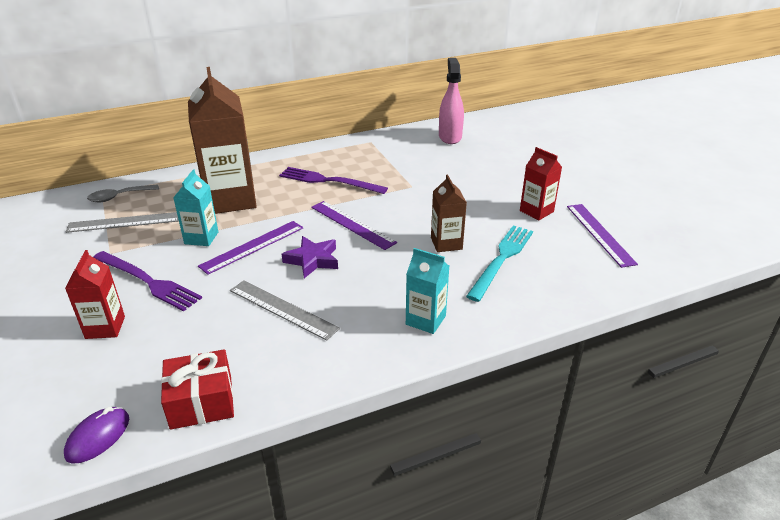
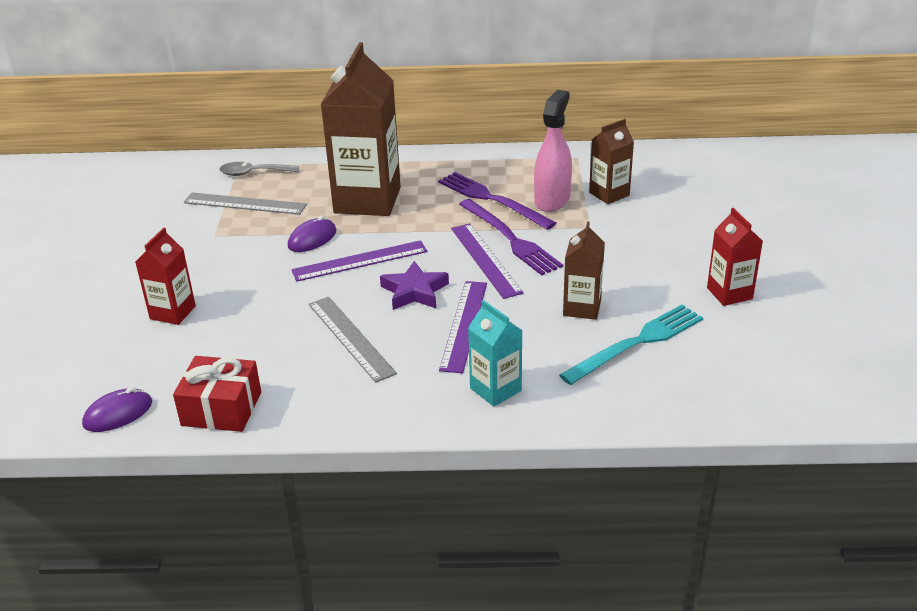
camera: 25 degrees right, 0 degrees up
(148, 281) = (234, 275): purple fork -> purple fork (510, 239)
(201, 238) = (312, 239): turquoise carton -> purple mouse
(410, 162) = (609, 194): none -> brown carton
(450, 137) = (687, 169): pink spray bottle -> pink spray bottle (552, 200)
(599, 234) = (793, 342): purple ruler -> purple ruler (464, 325)

